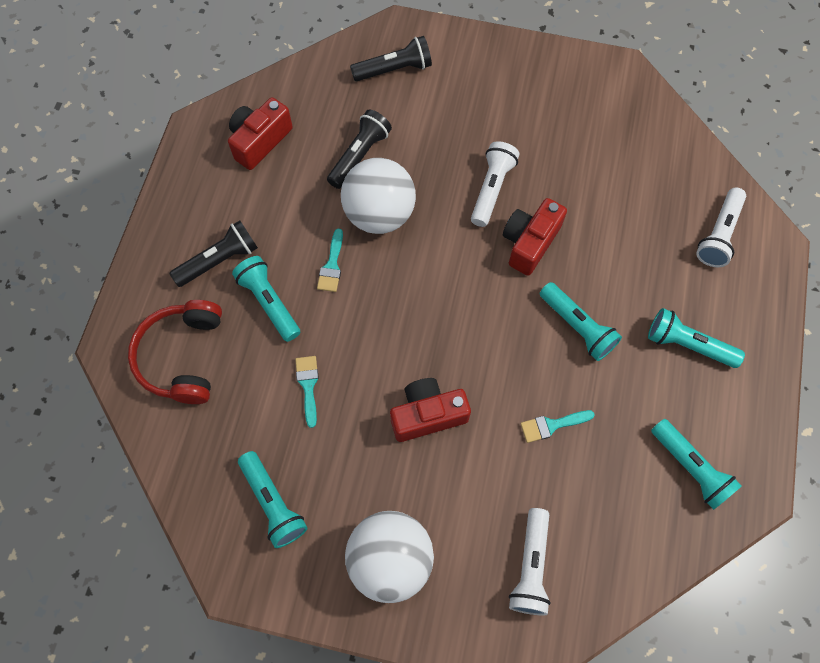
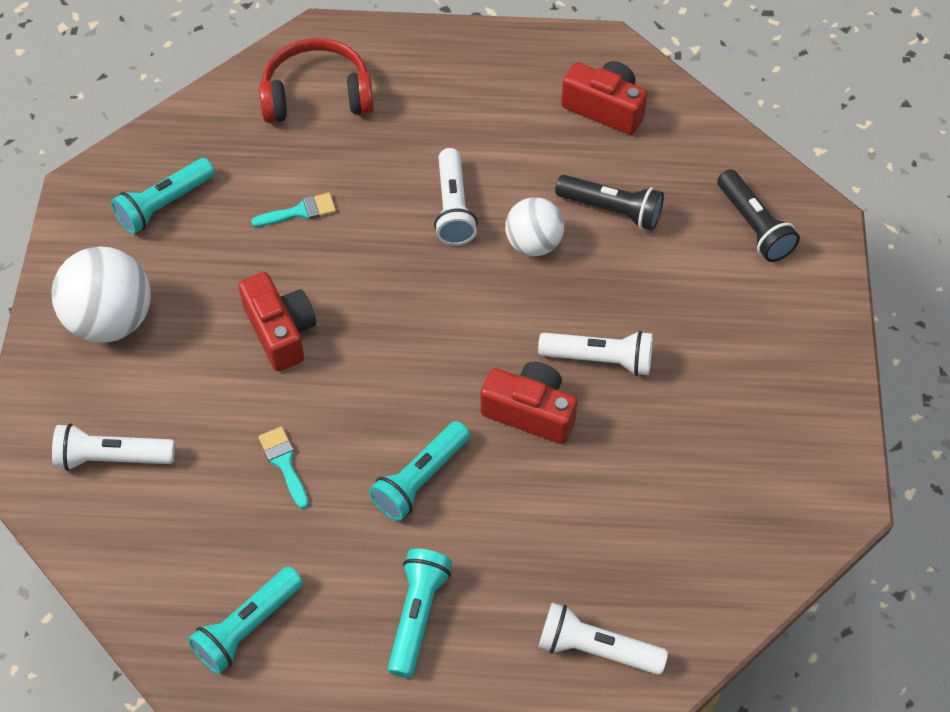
camera: 80 degrees right, 10 degrees down
(219, 260) = (438, 102): black flashlight -> none
(269, 302) = (395, 157): turquoise flashlight -> none
(332, 265) = (453, 208): turquoise brush -> white flashlight
(379, 214) = (533, 243): white ball -> white ball, size x0.64

